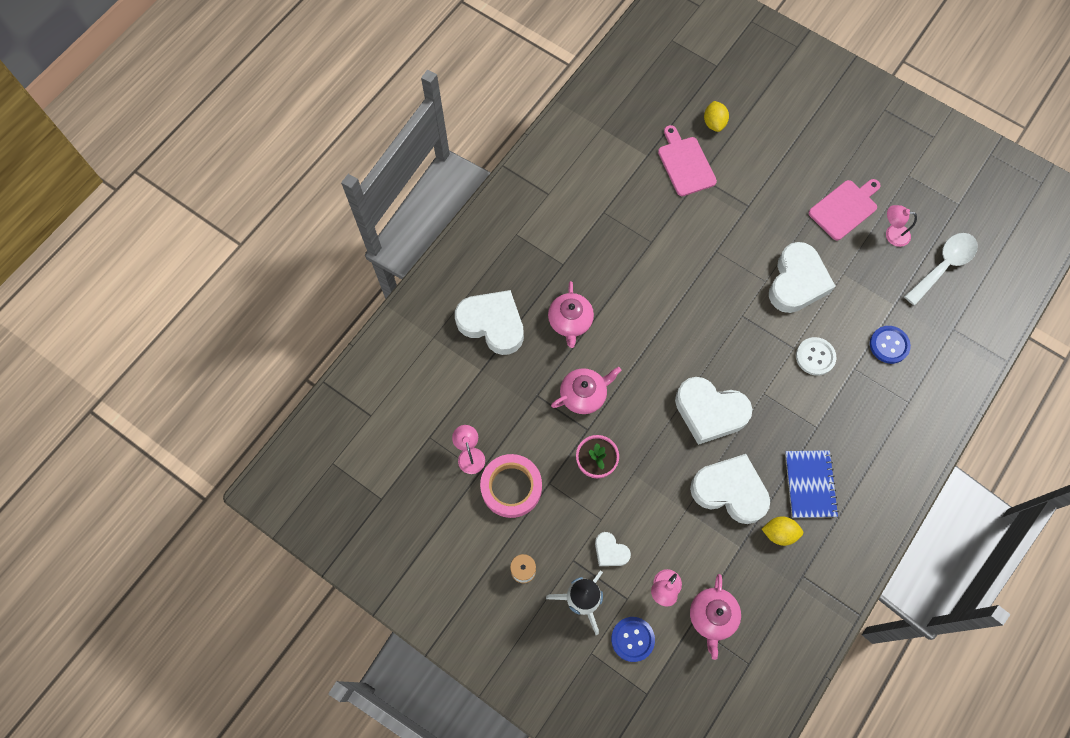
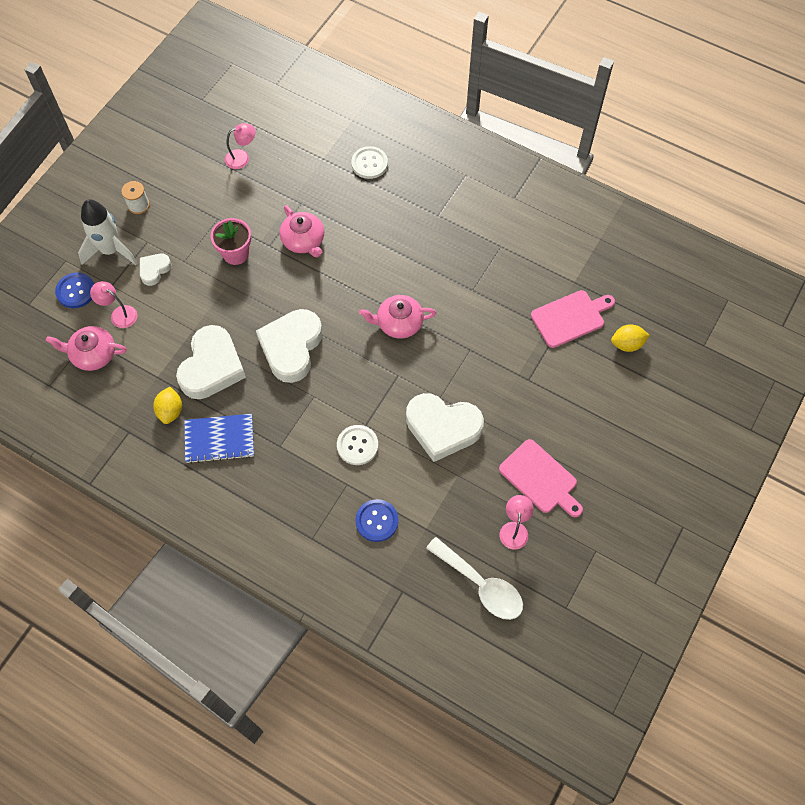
camera: 85 degrees right, 5 degrees down
(492, 324) = (369, 163): white heart -> white button
(511, 487) = (213, 190): pink tape -> none
(570, 321) = (378, 225): pink teapot -> pink teapot (399, 323)

